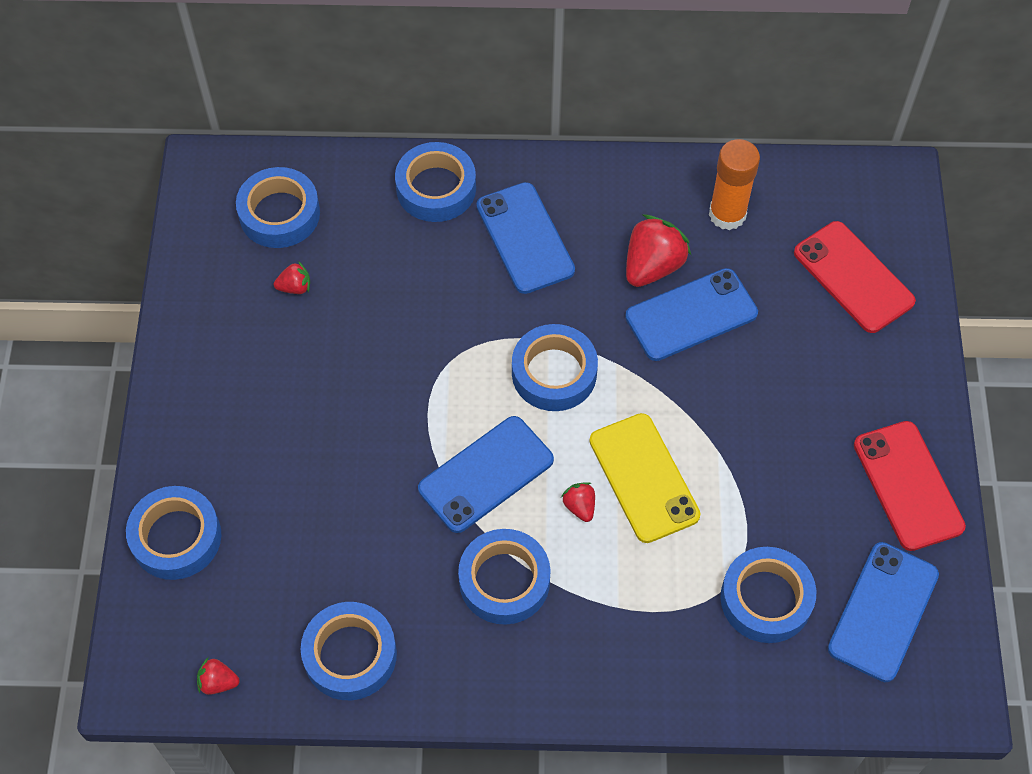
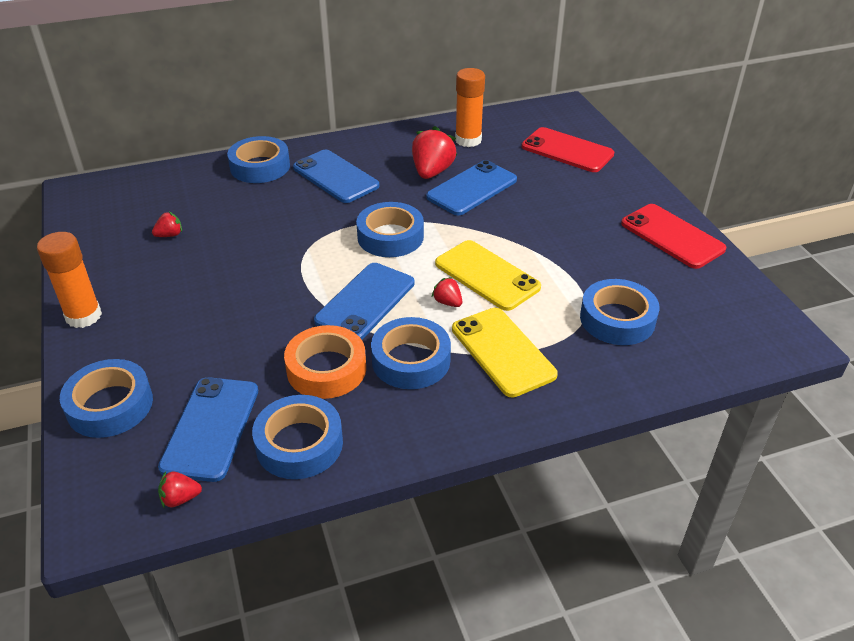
camera: 20 degrees left, 20 degrees down
(173, 395) = (83, 316): none -> orange glue stick
(279, 214) = (144, 201): blue tape -> none
(409, 562) = (326, 369): none -> orange tape
(610, 603) = (502, 352): none -> yellow phone
(882, 611) = (704, 304): blue phone -> blue phone (210, 428)

